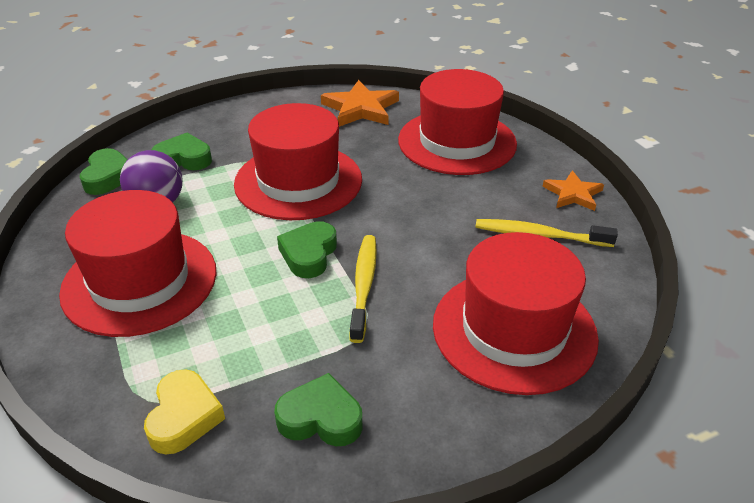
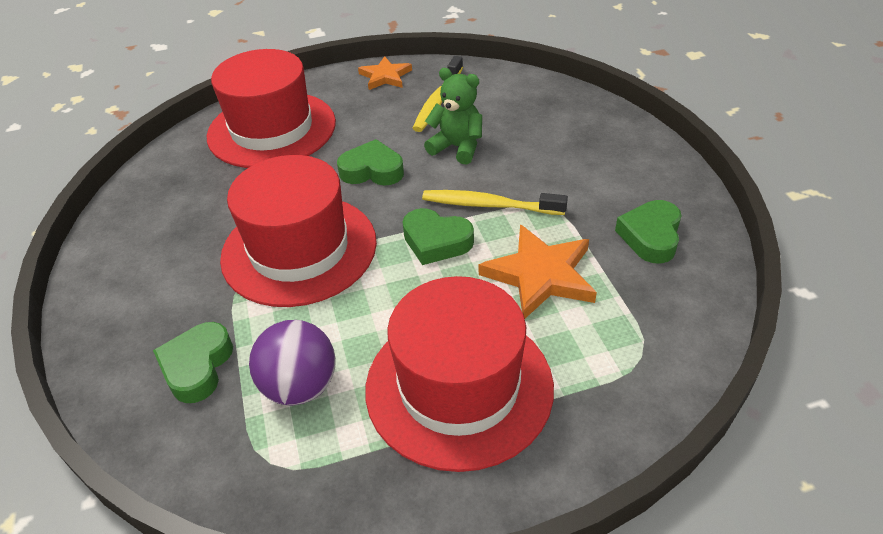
camera: 80 degrees left, 5 degrees up
(108, 177) = (206, 459): green heart -> green heart (372, 170)
(184, 417) = (659, 326): yellow heart -> none
(360, 108) = (160, 193): orange star -> orange star (540, 275)
(456, 256) = (457, 147): none -> green teddy bear
(514, 330) = (551, 128): red hat -> none

